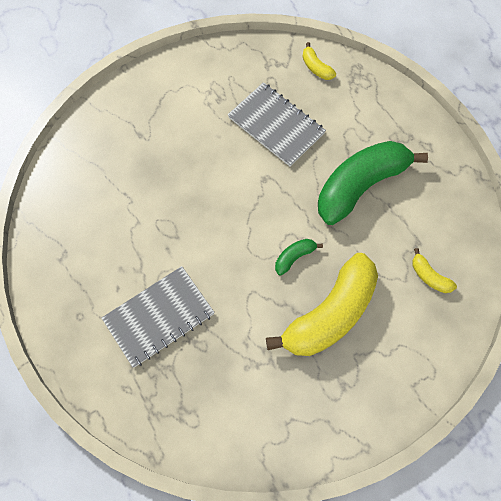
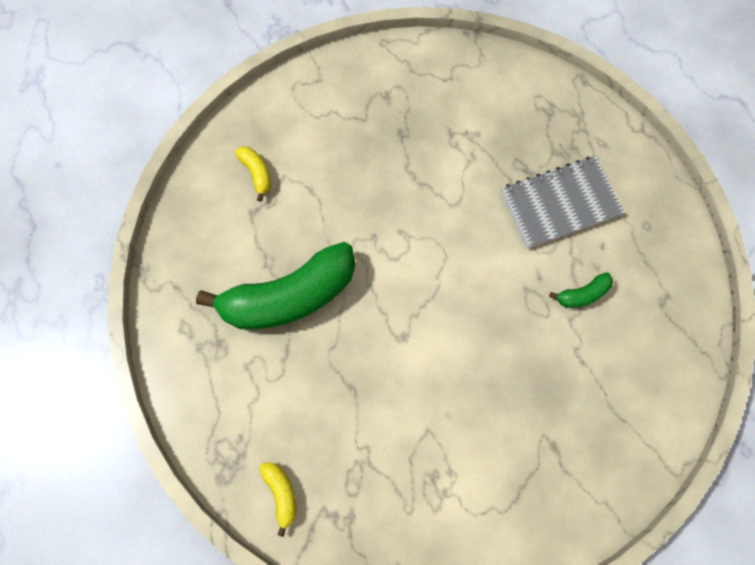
camera: 165 degrees left, 5 degrees up
(276, 125) = (367, 410): grey notebook -> none
(294, 257) = (396, 230): green banana -> green banana (582, 294)
(330, 314) = (376, 162): yellow banana -> none

